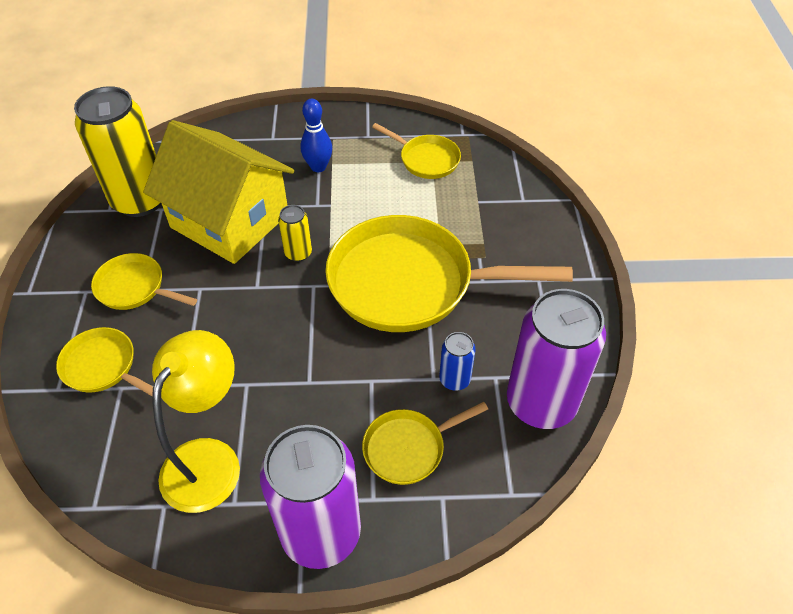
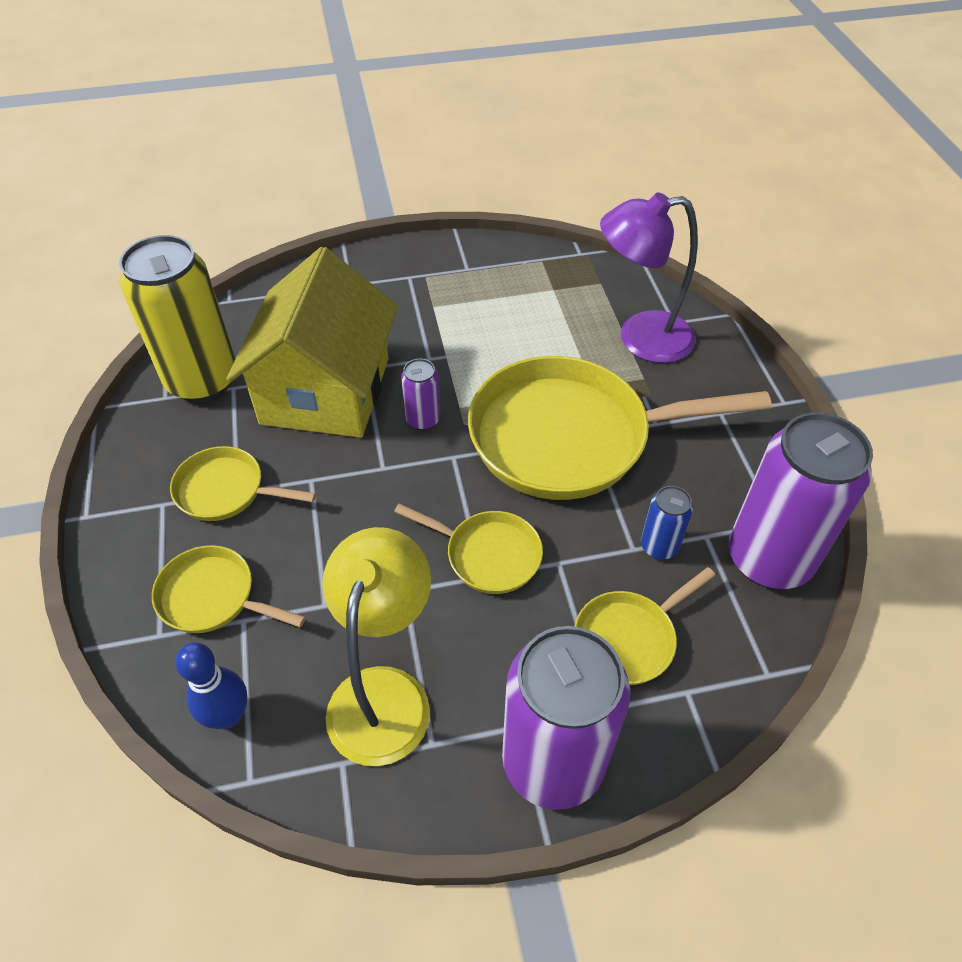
camera: 10 degrees left, 0 degrees up
(230, 221) = (325, 391): yellow house -> yellow house turned 75 degrees clockwise
(298, 253) = (423, 419): yellow can -> purple can
(318, 167) = (417, 312): blue bowling pin -> blue bowling pin (228, 715)
(426, 159) = (546, 288): yellow pan -> yellow pan (488, 555)
(491, 210) = (640, 338): none -> purple lamp

